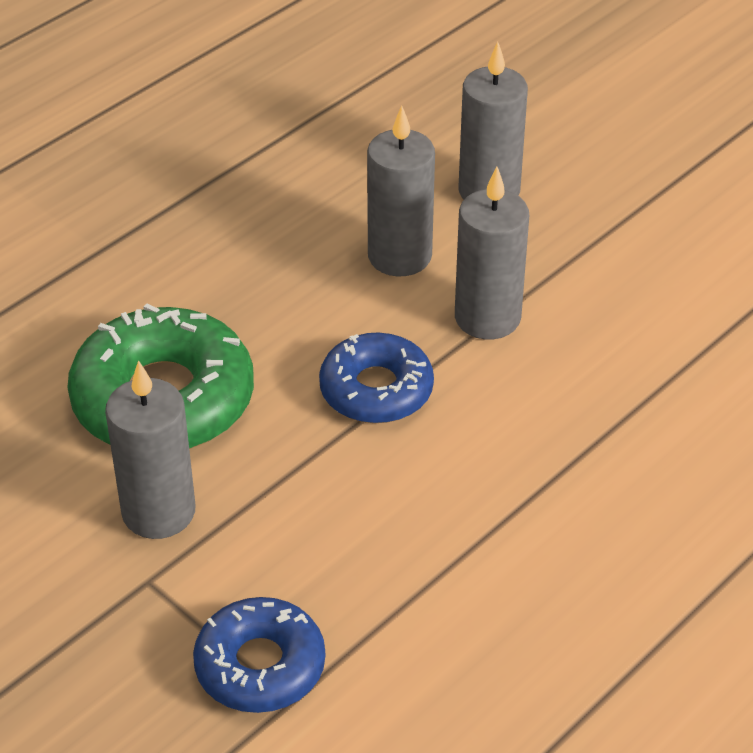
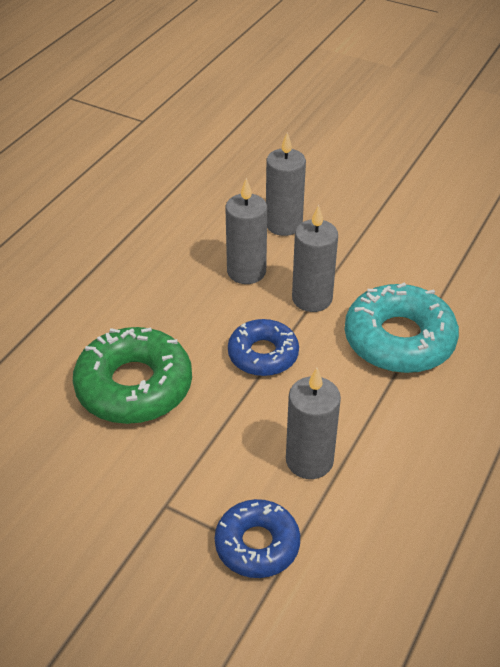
camera: 15 degrees left, 0 degrees up
(158, 512) = (157, 459): grey candle -> grey candle (309, 460)
(602, 408) = (399, 339): none -> turquoise donut

